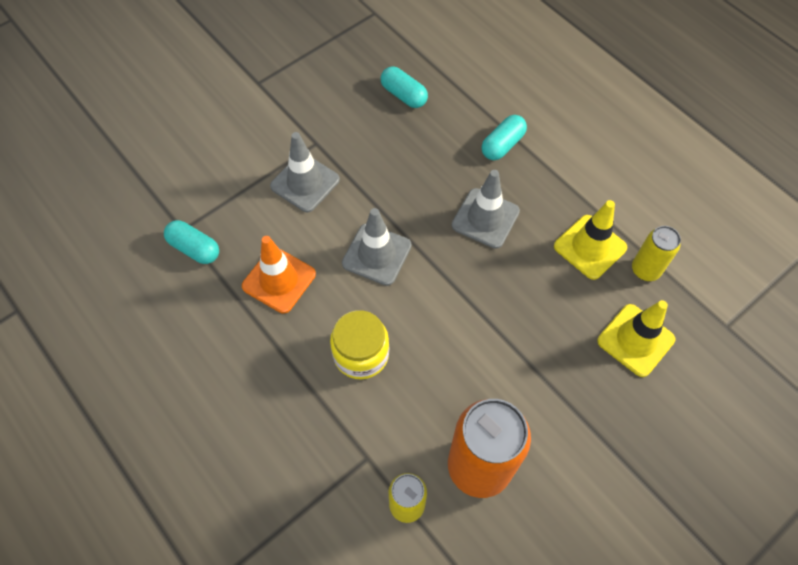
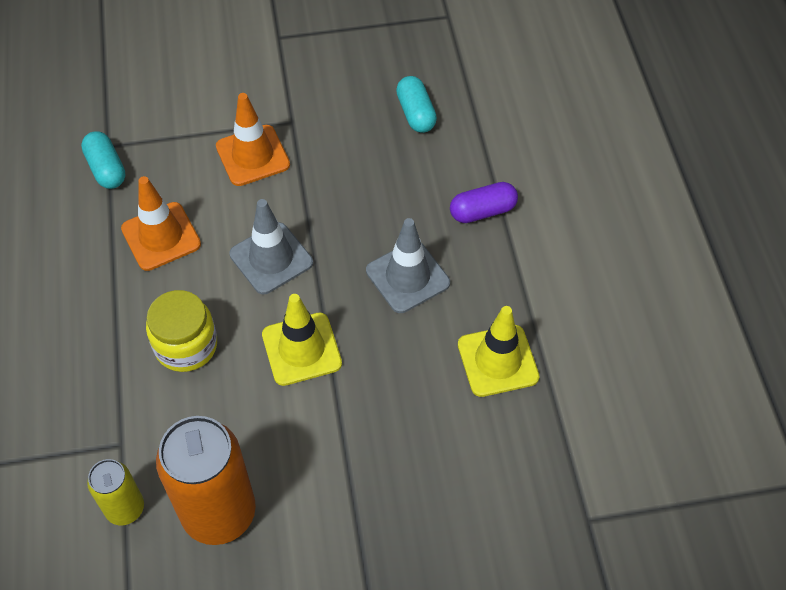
camera: 30 degrees right, 5 degrees down
(305, 183) = (253, 156): grey traffic cone -> orange traffic cone
(502, 145) = (482, 211): turquoise capsule -> purple capsule
(635, 340) = (474, 480): yellow traffic cone -> yellow traffic cone (301, 349)
(645, 270) = (541, 415): yellow can -> none

